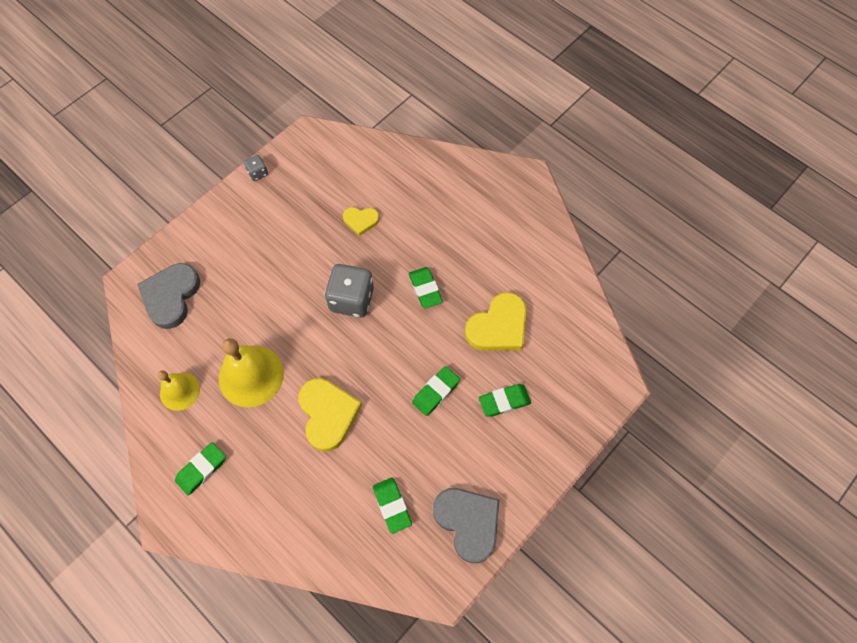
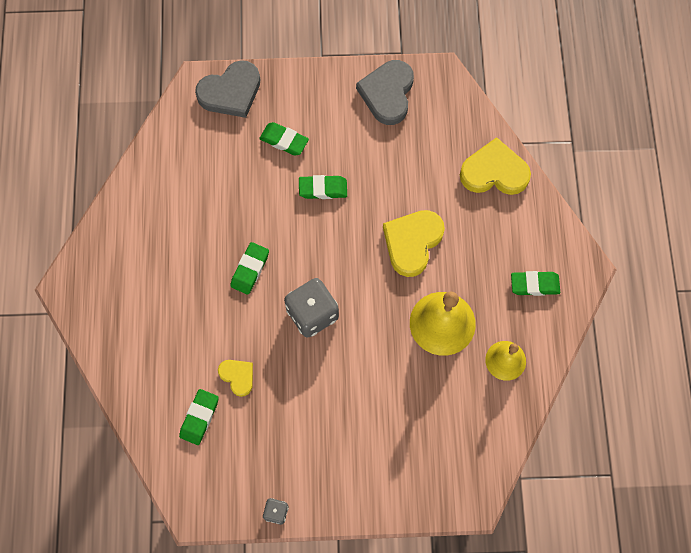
camera: 135 degrees left, 5 degrees up
(171, 296) = (450, 453): grey heart -> grey heart (231, 92)
(392, 505) = (426, 146): green eraser -> green eraser (199, 417)
(498, 327) = (230, 192): yellow heart -> yellow heart (494, 172)

